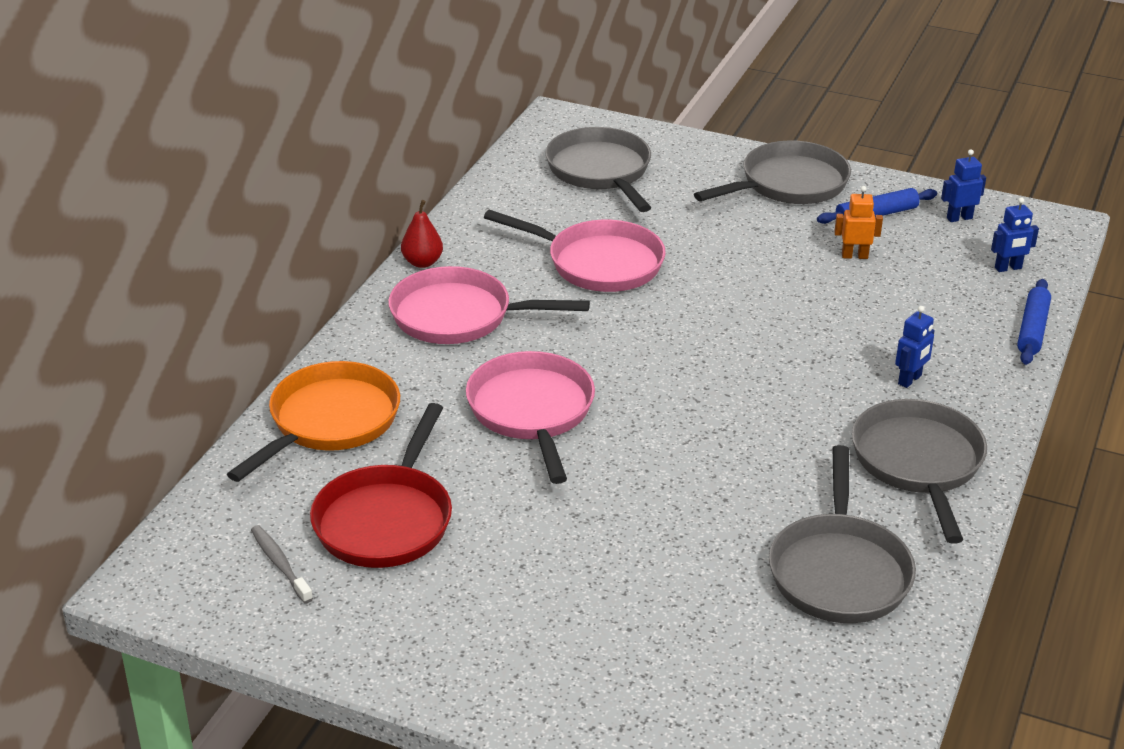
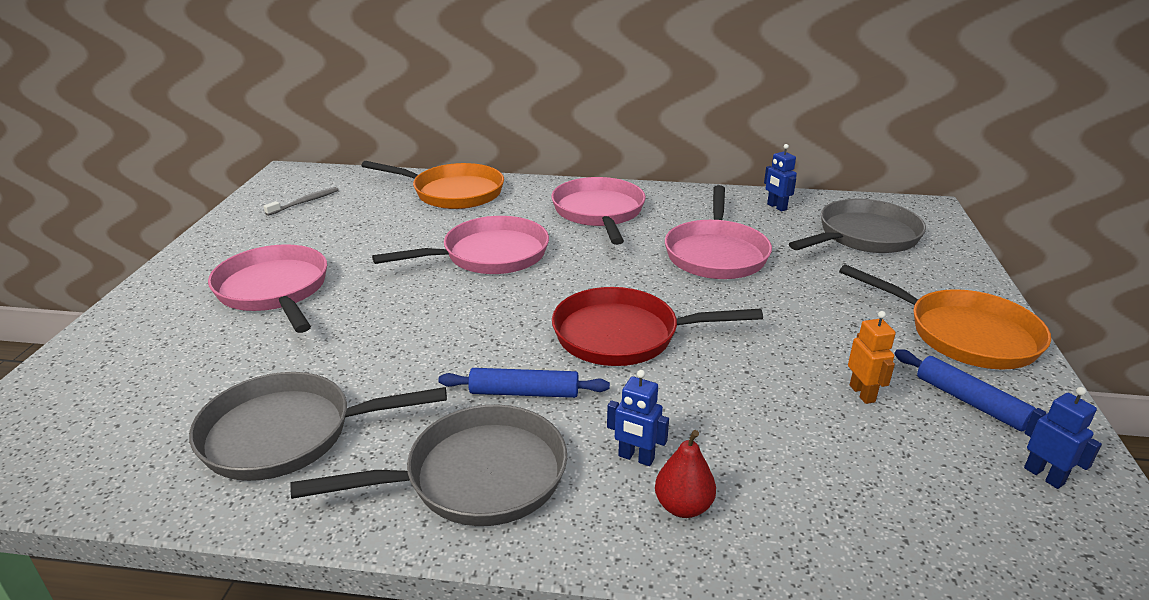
camera: 75 degrees right, 5 degrees down
(386, 519) = (351, 224): red pan -> red pan (624, 335)
(422, 262) = (659, 191): red pear -> red pear (683, 506)
(550, 588) = (274, 290): none -> pink pan
(788, 184) = (963, 334): grey pan -> orange pan
(1008, 268) = (963, 535): blue robot -> blue robot (776, 207)
(1032, 329) = (823, 571): blue rolling pin -> blue rolling pin (524, 392)

